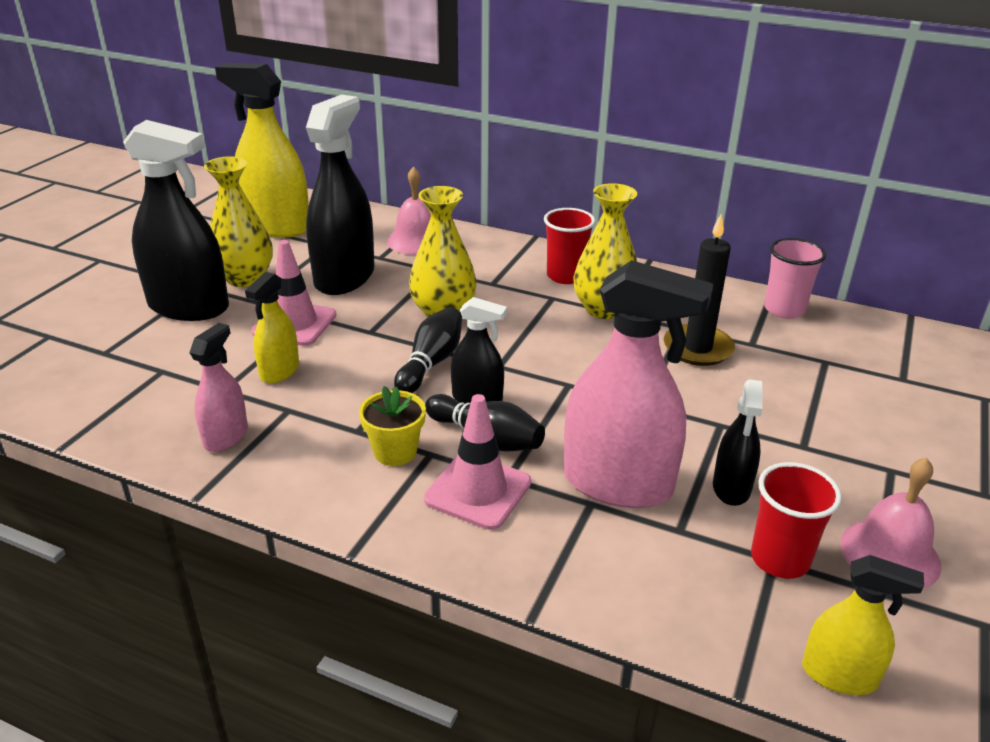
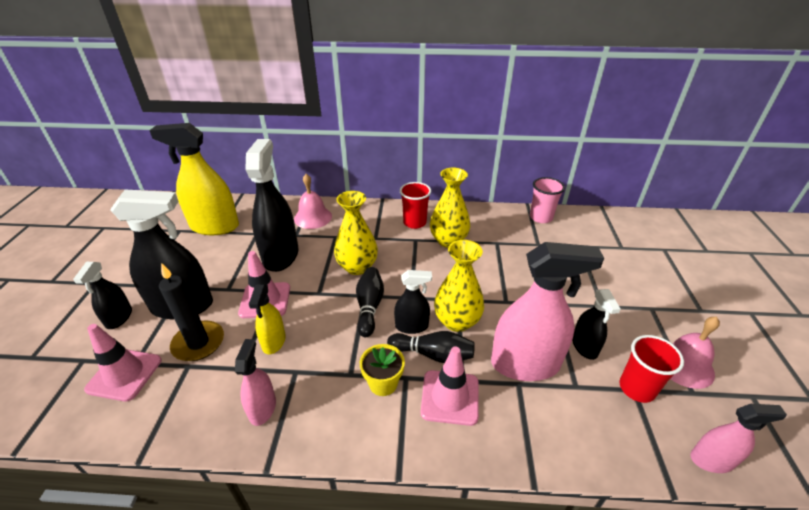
camera: 20 degrees left, 5 degrees up
(86, 361) = (124, 374): none -> pink traffic cone
(109, 302) = (119, 318): none -> black spray bottle
(244, 278) = (212, 272): yellow vase -> yellow vase (457, 321)
(698, 348) = (513, 255): black candle -> black candle (198, 343)
(839, 675) = (712, 460): yellow spray bottle -> pink spray bottle

